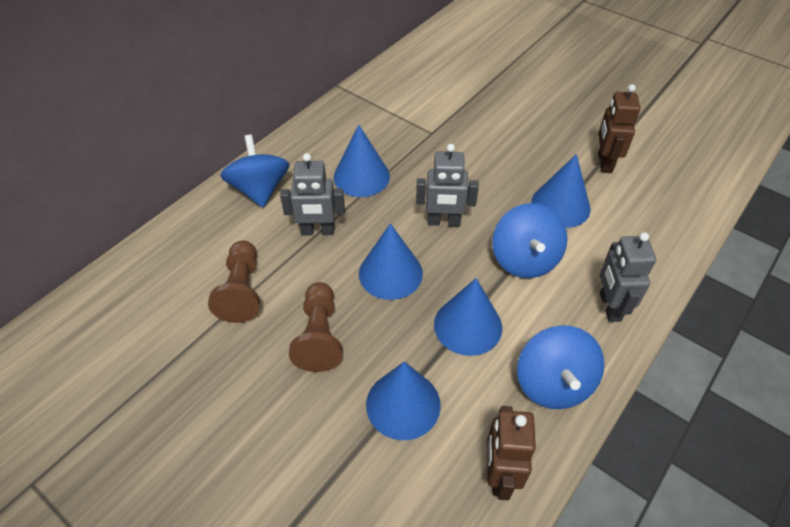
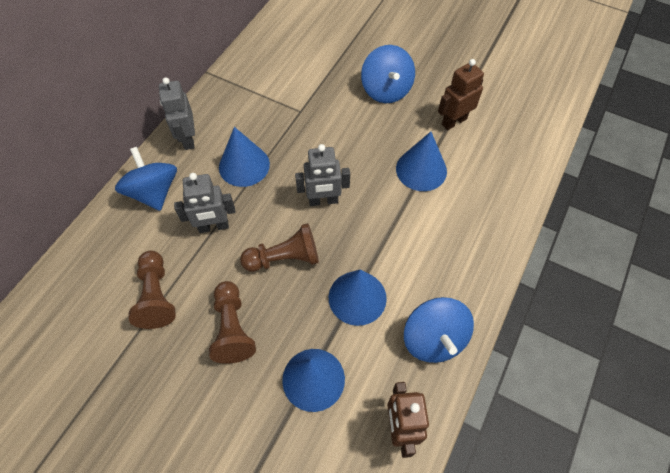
camera: 10 degrees left, 10 degrees up
(390, 273) = (284, 258): blue cone -> brown pawn
(524, 259) = (397, 227): blue spinning top -> blue spinning top (386, 90)
(604, 163) = (454, 121): brown robot -> brown robot turned 60 degrees clockwise
(609, 307) = (471, 261): grey robot -> grey robot (188, 139)

